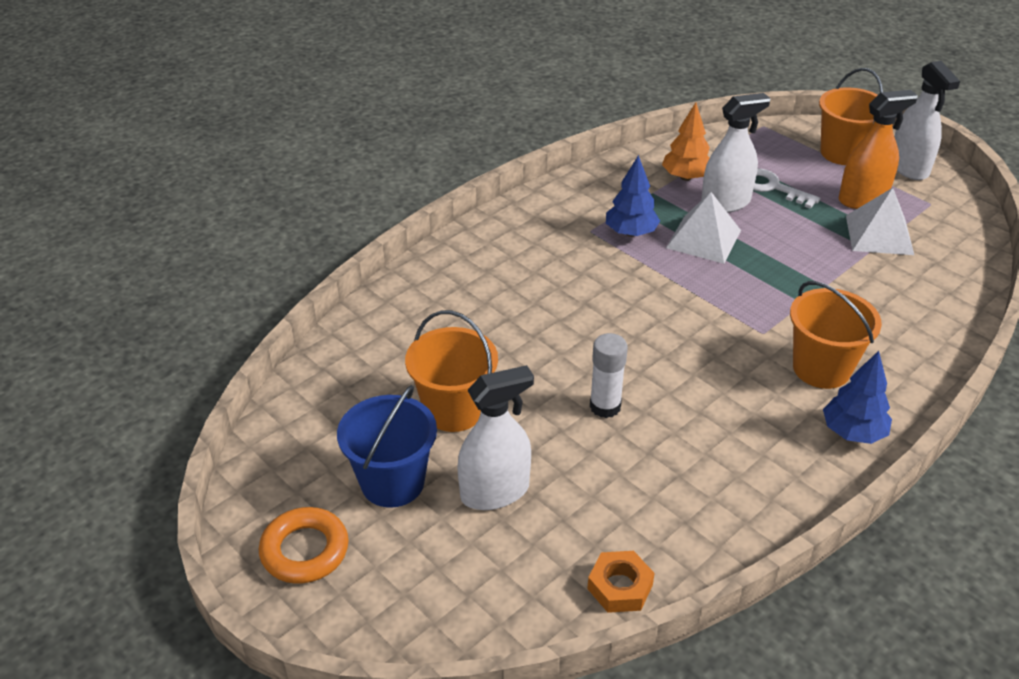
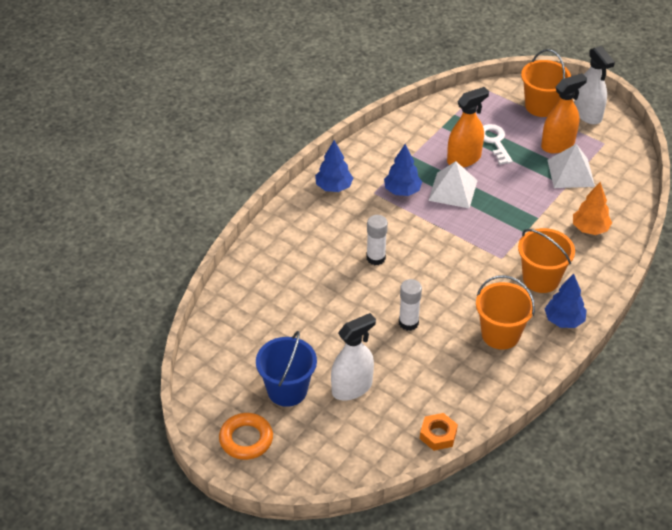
camera: 10 degrees left, 5 degrees up
(454, 410) = (313, 337): orange bucket -> orange bucket (500, 334)
(535, 218) = (333, 187): none -> blue tree
(574, 312) = (376, 258): none -> white glue stick
(686, 177) = (433, 140): orange tree -> orange tree (590, 229)
(725, 203) = (464, 159): white spray bottle -> orange spray bottle
(772, 187) = (495, 142): white key -> white key turned 45 degrees clockwise

